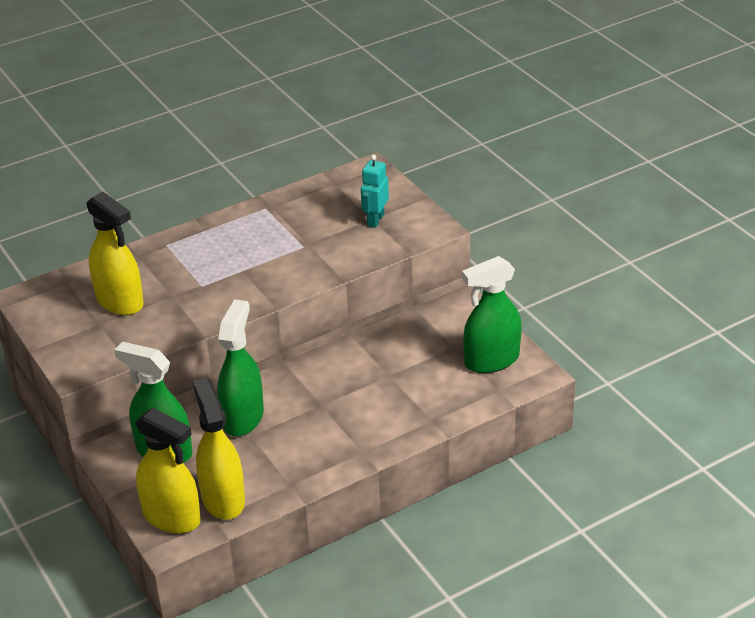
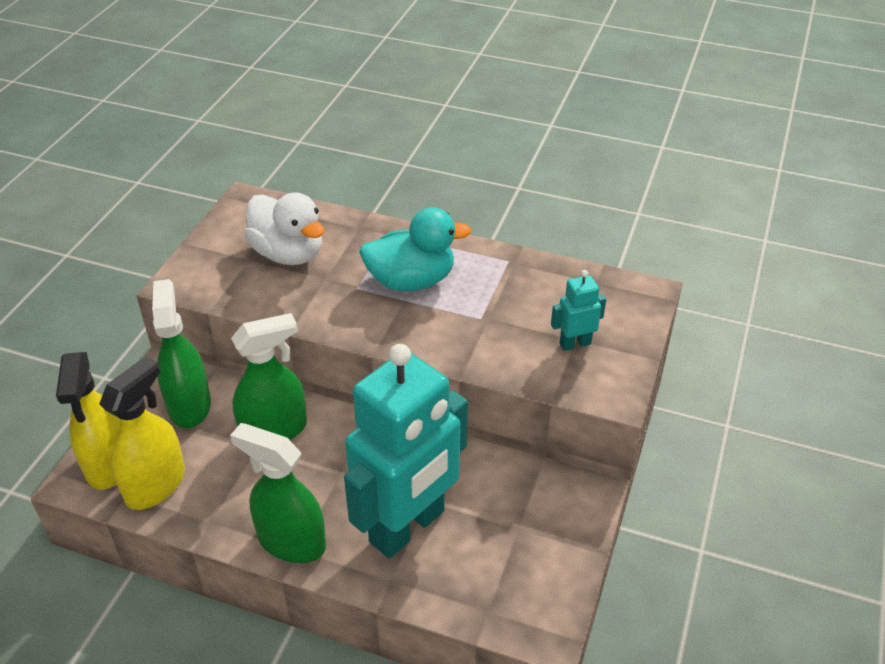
camera: 50 degrees right, 5 degrees up
(120, 301) = (288, 253): yellow spray bottle -> white duck
(228, 258) = (411, 281): none -> turquoise duck
(400, 393) = (408, 527): none -> turquoise robot
(491, 360) = (528, 575): green spray bottle -> green spray bottle (291, 541)

